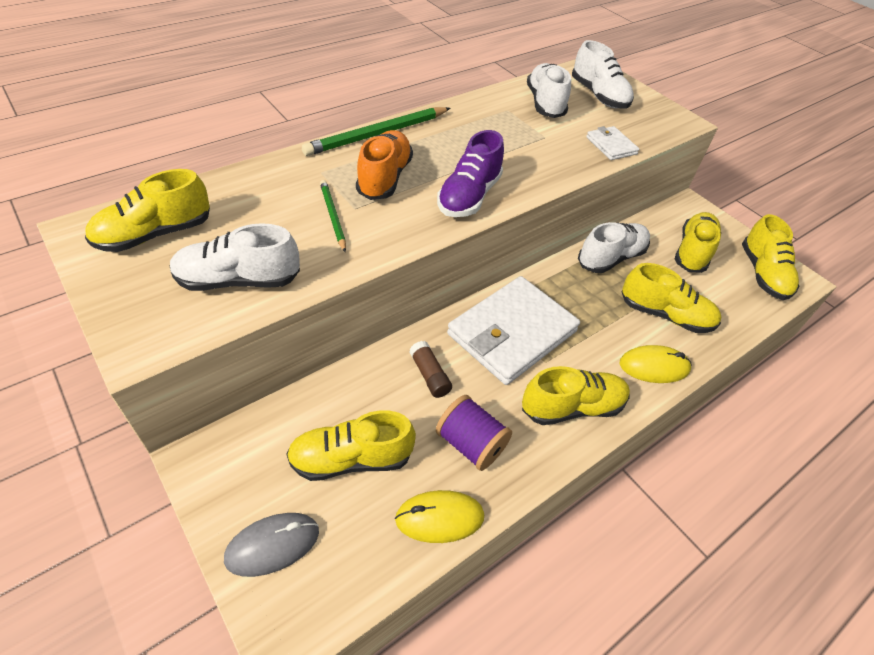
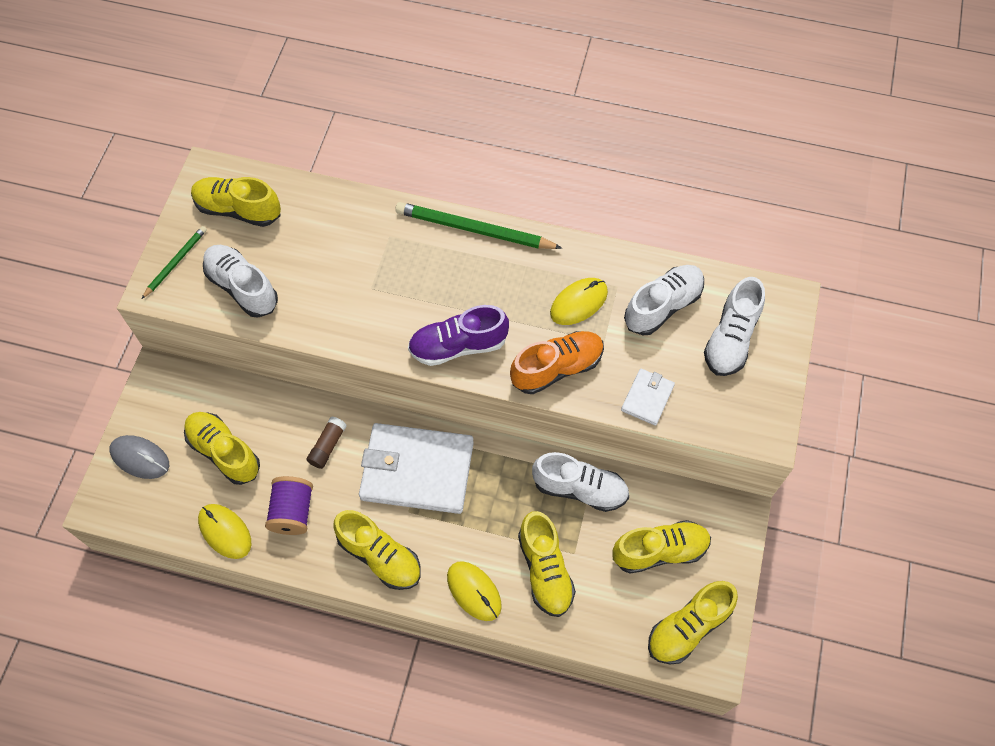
camera: 55 degrees right, 15 degrees up
(332, 216) = (349, 283): green pencil -> green pencil (176, 262)
(384, 178) = (424, 278): orange shoe -> orange shoe (557, 368)
(501, 129) = (578, 302): none -> yellow mouse

